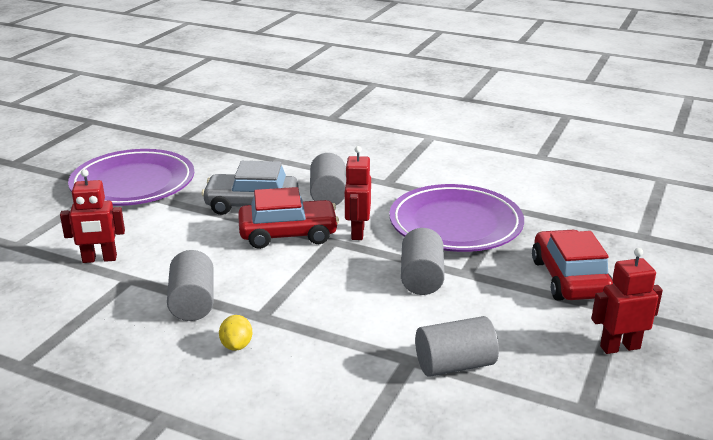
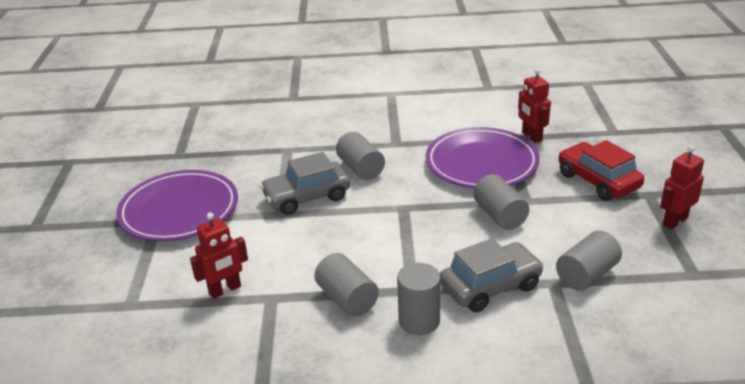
camera: 25 degrees left, 5 degrees up
(236, 345) = (419, 321): yellow lemon -> grey cylinder
(288, 234) = (363, 213): red car -> none
(340, 340) = (490, 286): none -> grey car
(357, 232) = (416, 193): red robot -> red robot (531, 137)

